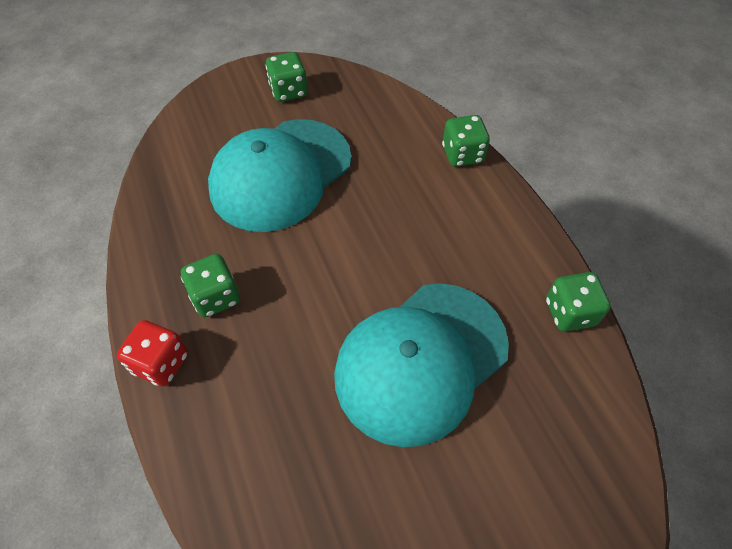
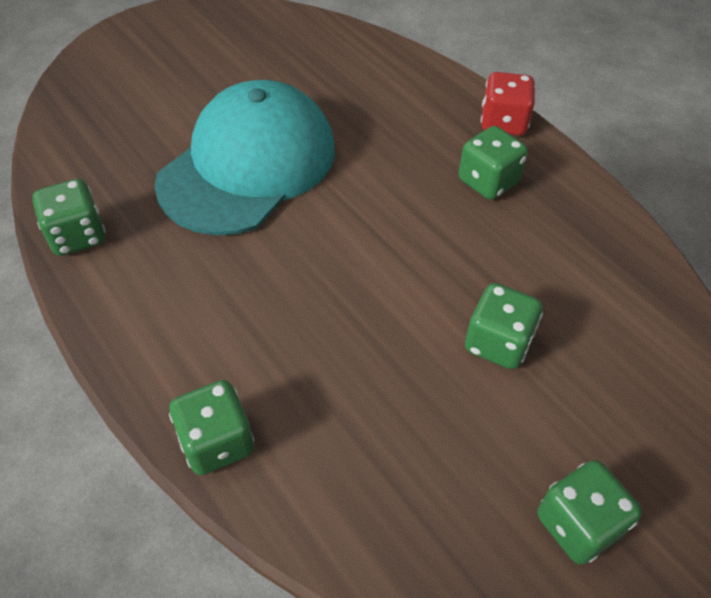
camera: 165 degrees right, 5 degrees down
(280, 174) = (497, 343): turquoise cap -> green dice

